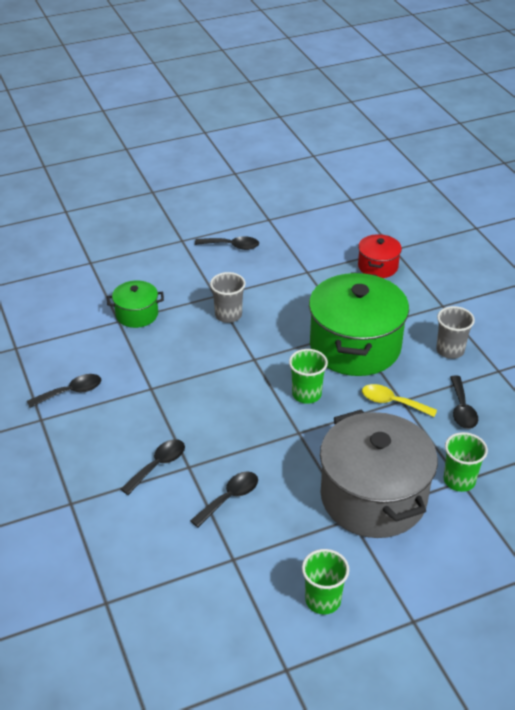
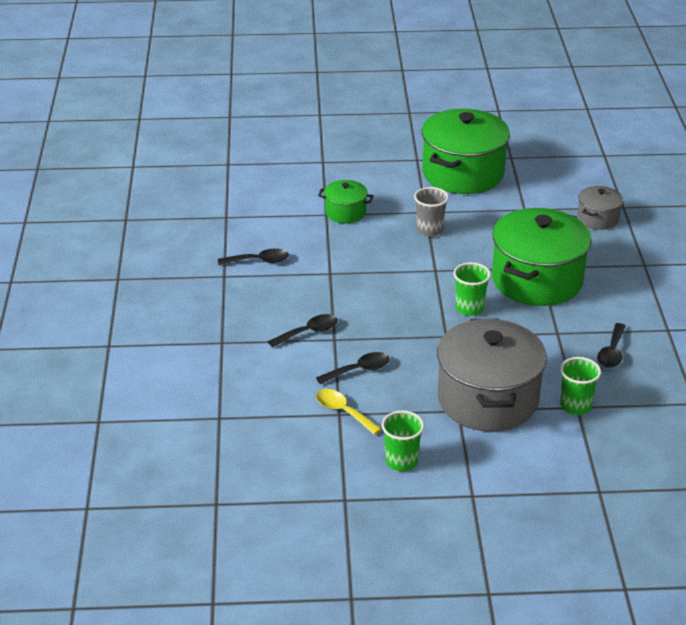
camera: 20 degrees right, 5 degrees down
(232, 246) = (463, 173): black spoon -> green pot
(377, 266) = (598, 218): red pot -> grey pot
(392, 402) = (547, 332): yellow spoon -> yellow spoon (343, 411)
(450, 350) = (629, 303): grey cup -> none

